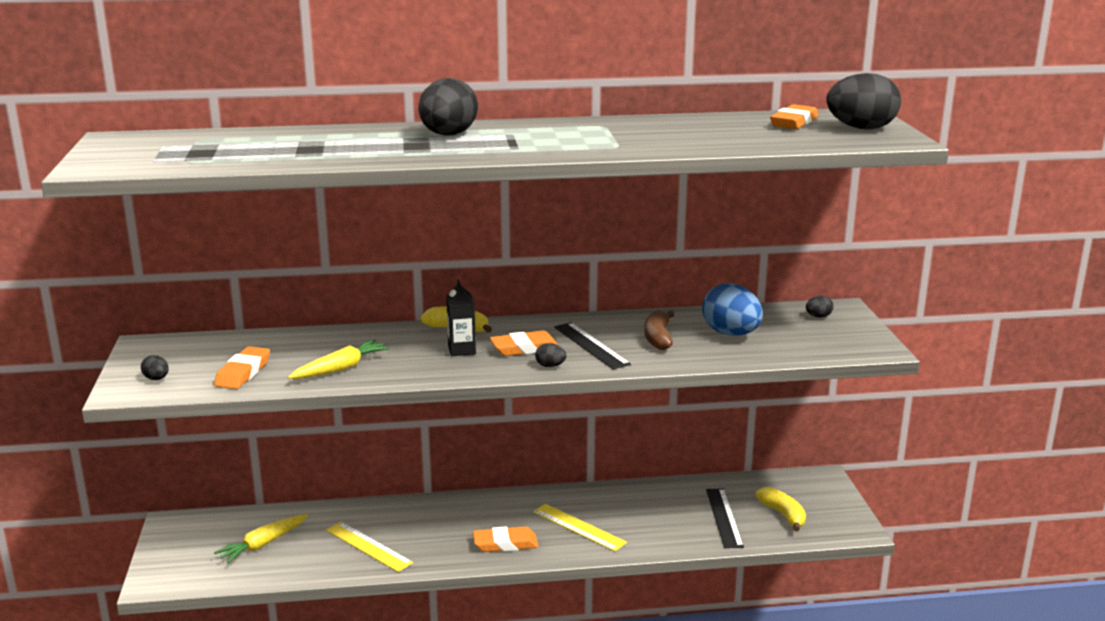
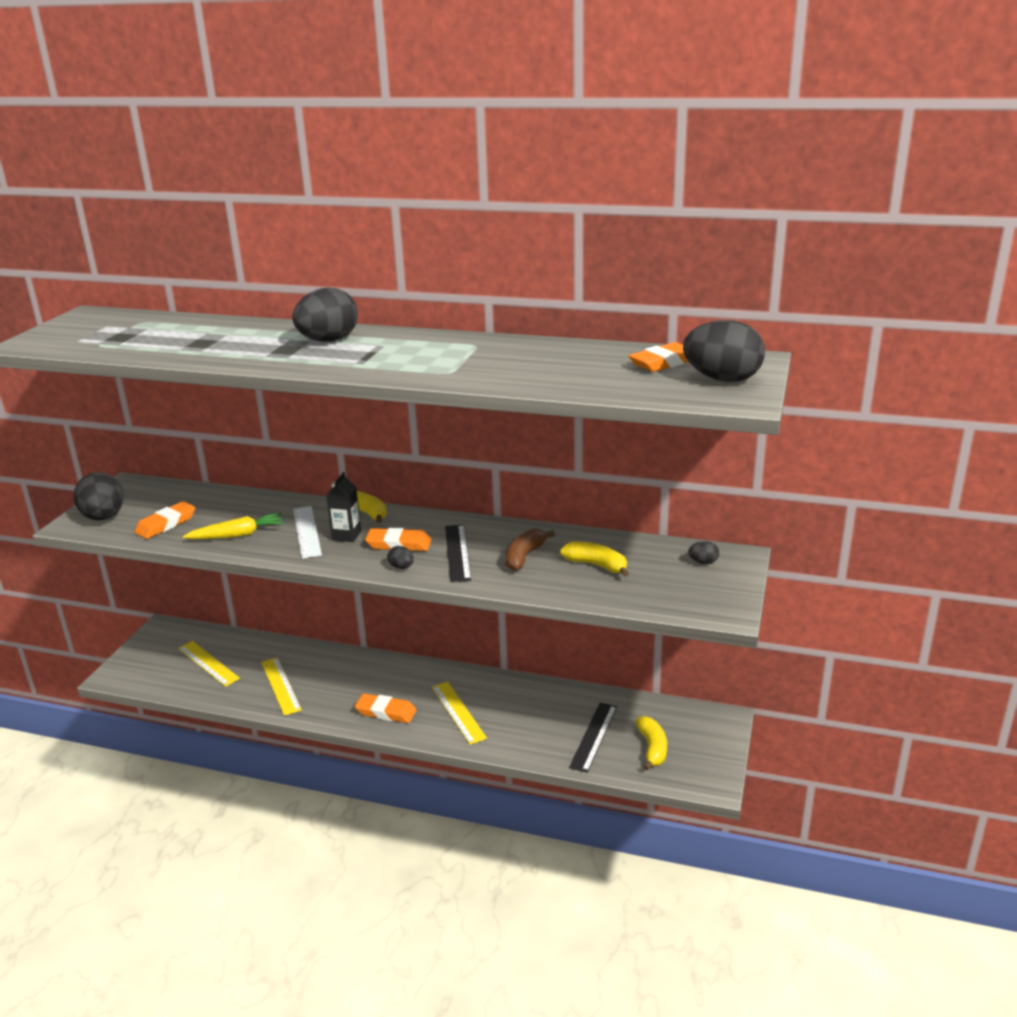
camera: 25 degrees right, 5 degrees up
(156, 379) = (104, 517): black egg -> black egg, size x2.28
(263, 544) = (208, 663): yellow carrot -> yellow ruler
(414, 353) = (306, 531): none -> white ruler
(731, 334) = (596, 565): blue egg -> yellow banana

